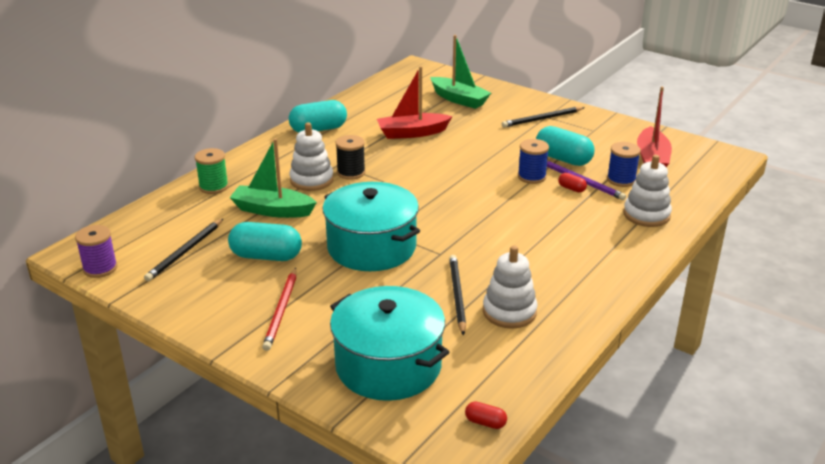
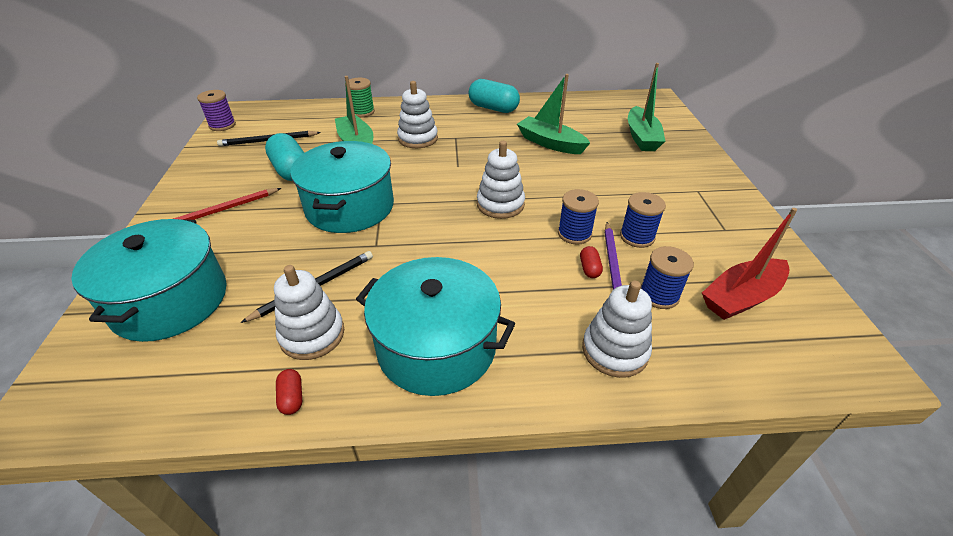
camera: 50 degrees right, 10 degrees up
(351, 172) = (450, 147): black spool -> none
(412, 133) = (550, 143): red boat -> green boat
(461, 186) = (500, 204): none -> white stacking toy
(485, 422) = (99, 412): red capsule -> red capsule (292, 398)
(542, 119) = (688, 190): black pencil -> none
(563, 159) = (637, 237): turquoise capsule -> blue spool
(576, 269) = (436, 346): none -> turquoise pot

